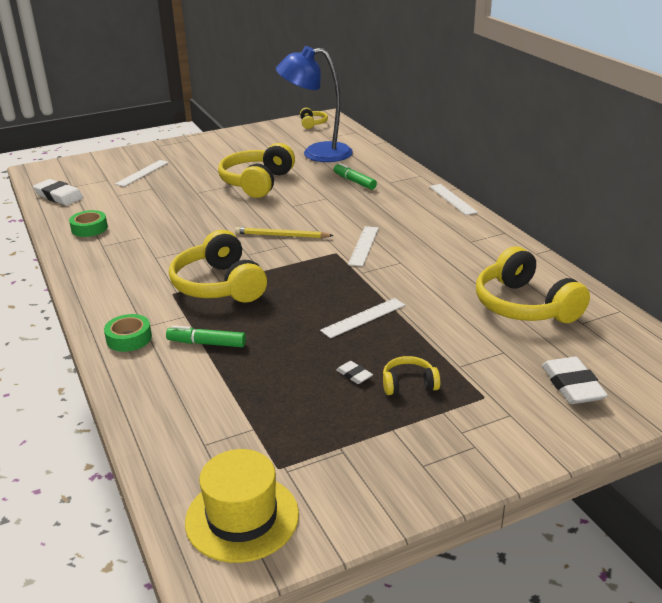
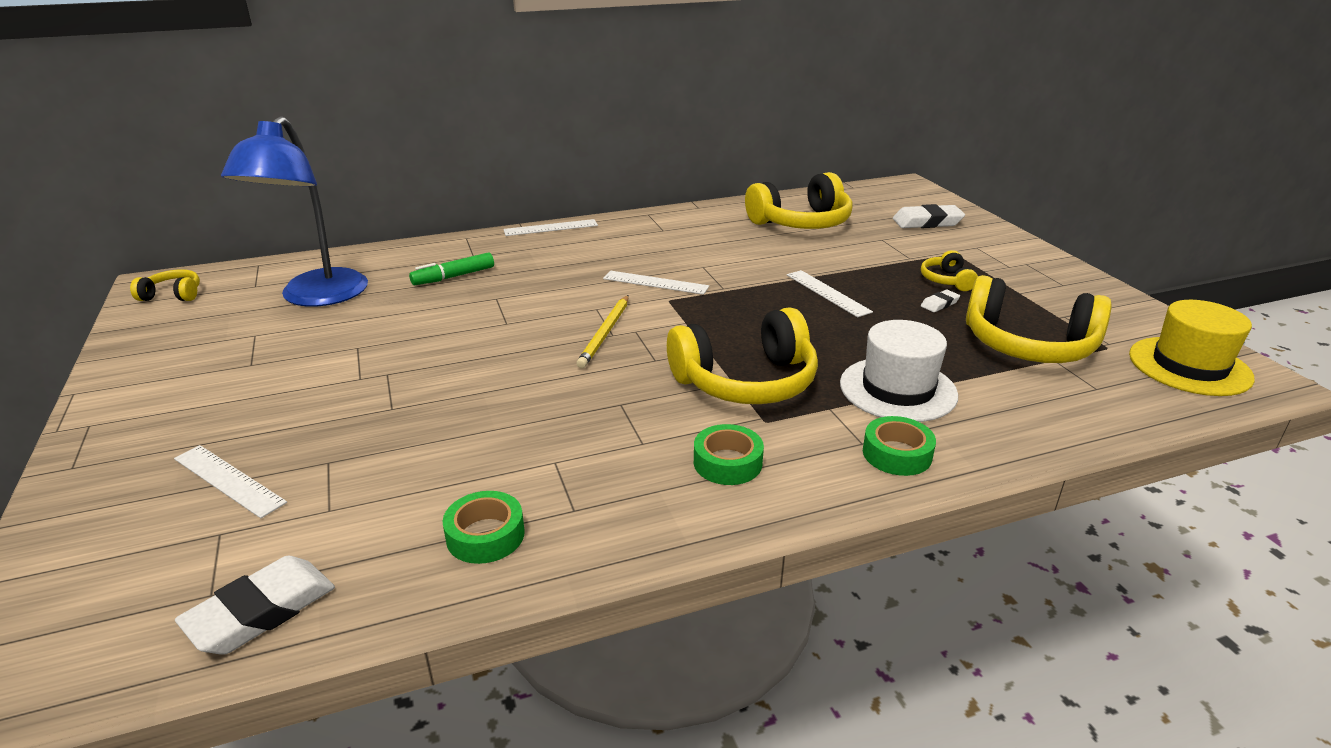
camera: 85 degrees left, 0 degrees up
(131, 282) = (727, 463): none -> green tape
(207, 343) = (898, 389): green marker -> white hat
(257, 182) = (395, 349): yellow headphones -> yellow headphones (1028, 345)

